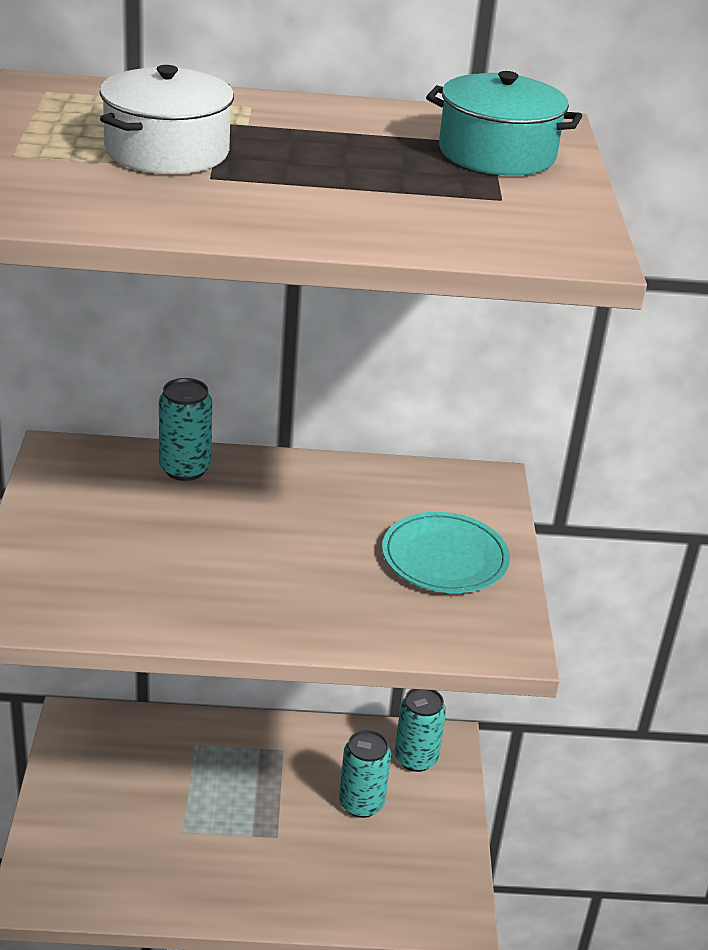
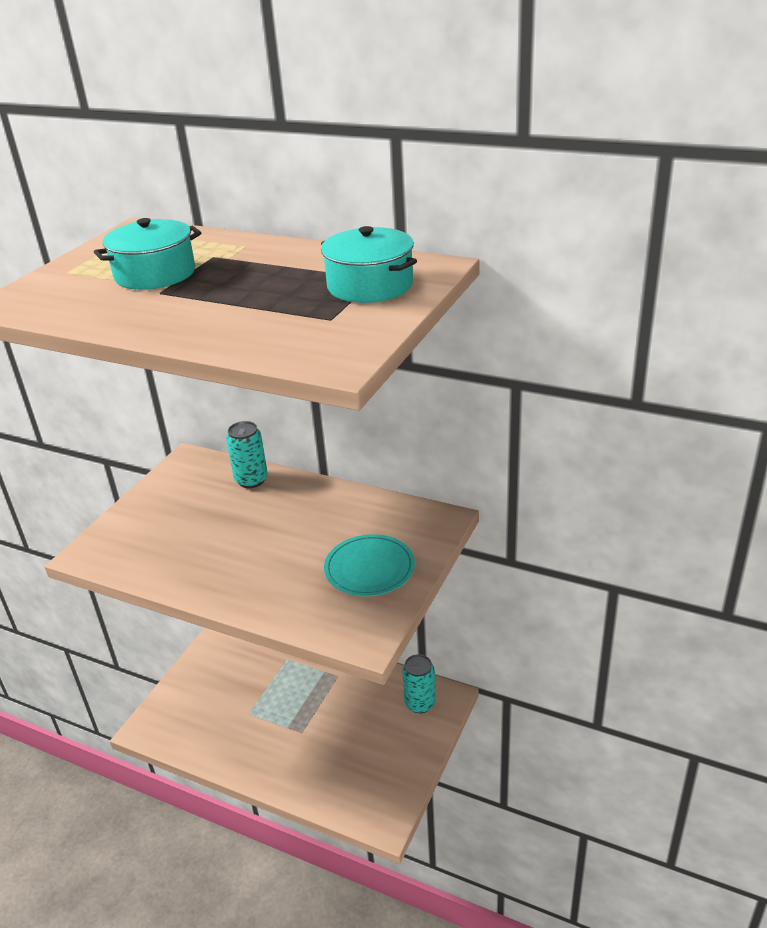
camera: 30 degrees right, 0 degrees up
(167, 151) = (155, 274): white pot -> turquoise pot
(361, 803) = (366, 725): turquoise can -> none

